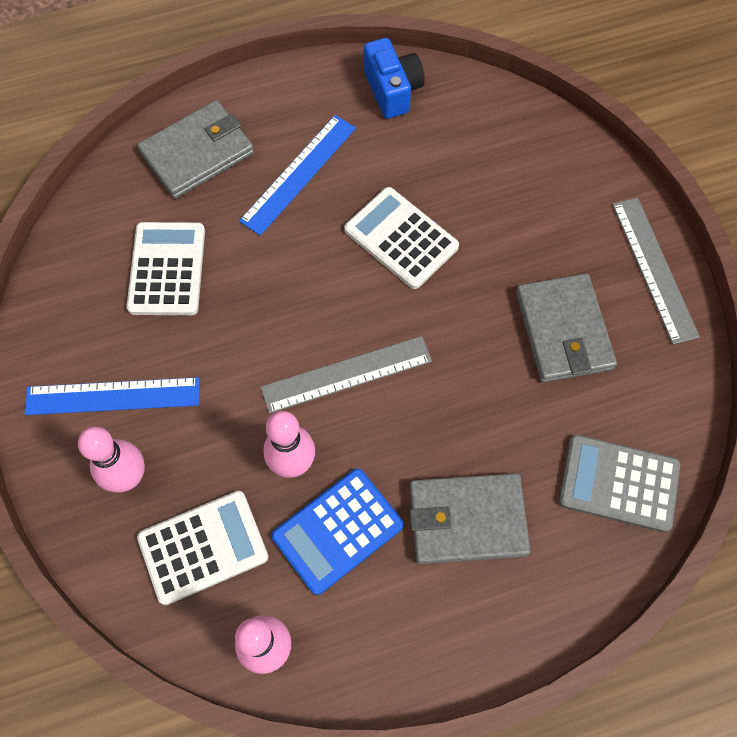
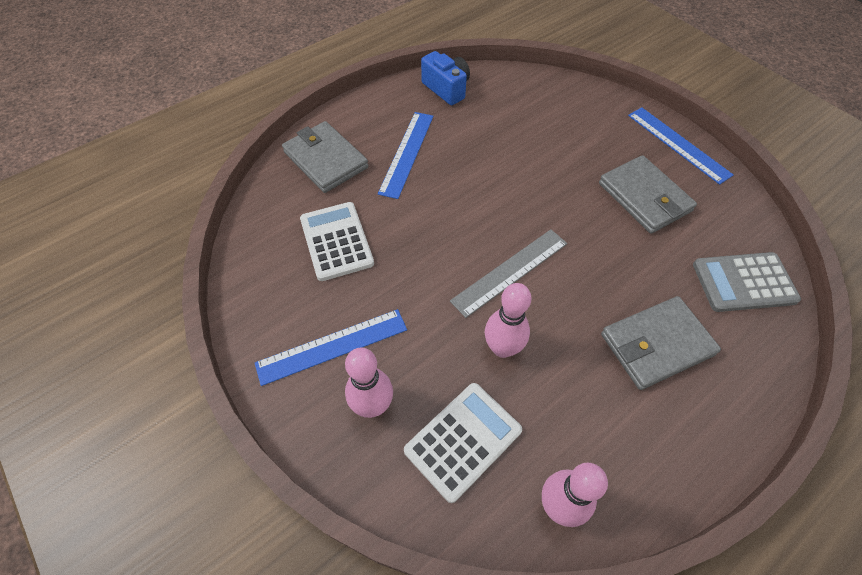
camera: 20 degrees left, 10 degrees down
(197, 153) = (325, 160): grey wallet -> grey wallet turned 75 degrees counterclockwise
(337, 531) = (565, 387): blue calculator -> none
(401, 238) = (501, 173): white calculator -> none
(654, 269) = (678, 144): grey ruler -> blue ruler

